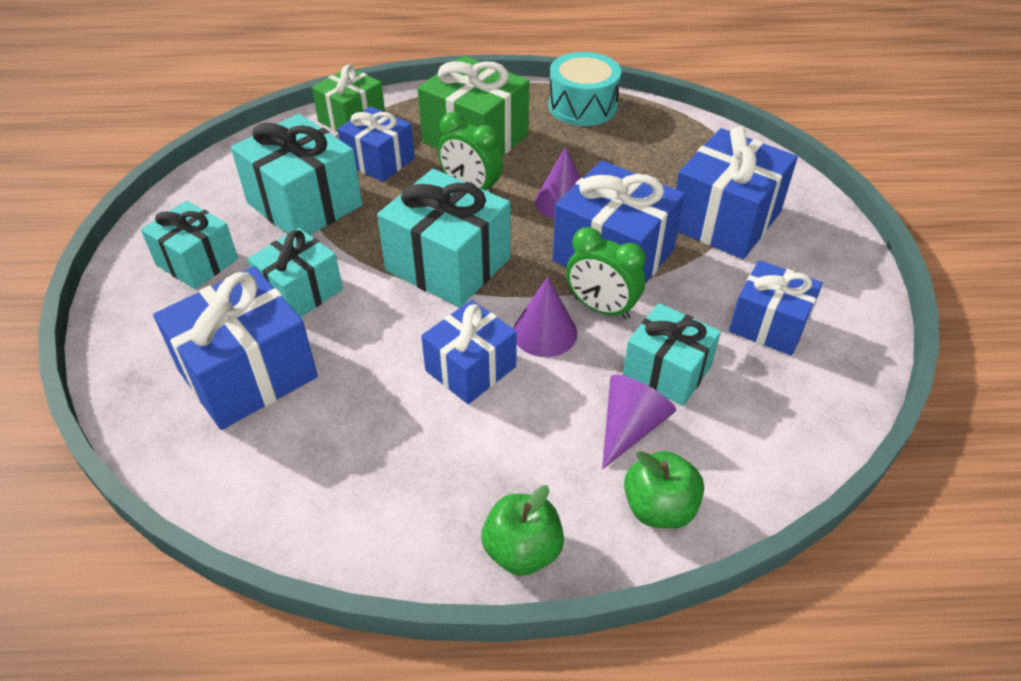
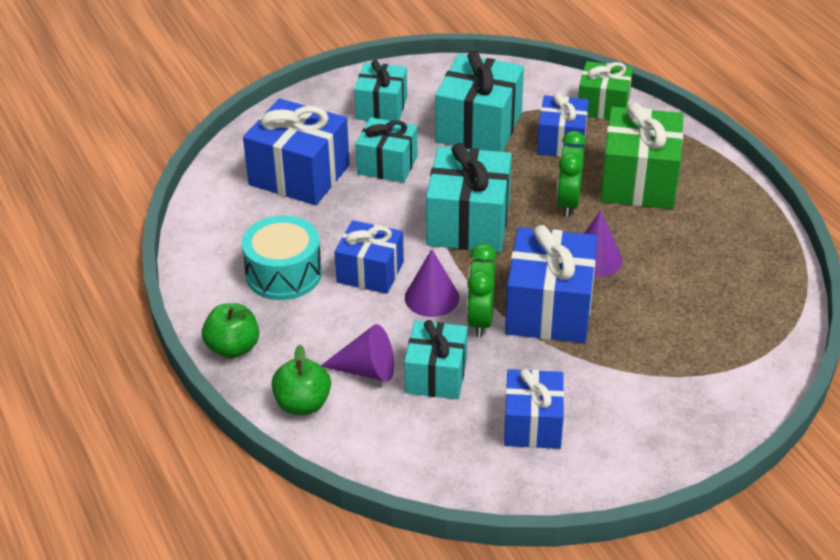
camera: 65 degrees right, 5 degrees down
(582, 106) = (751, 228): turquoise drum -> turquoise drum (283, 273)
(725, 220) = (654, 366): blue gift -> none

